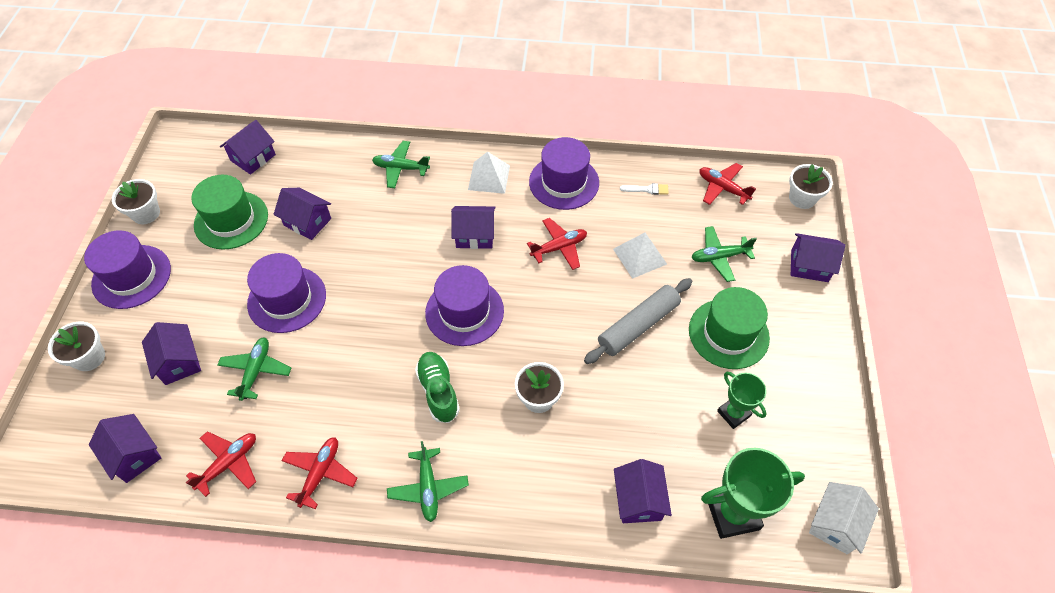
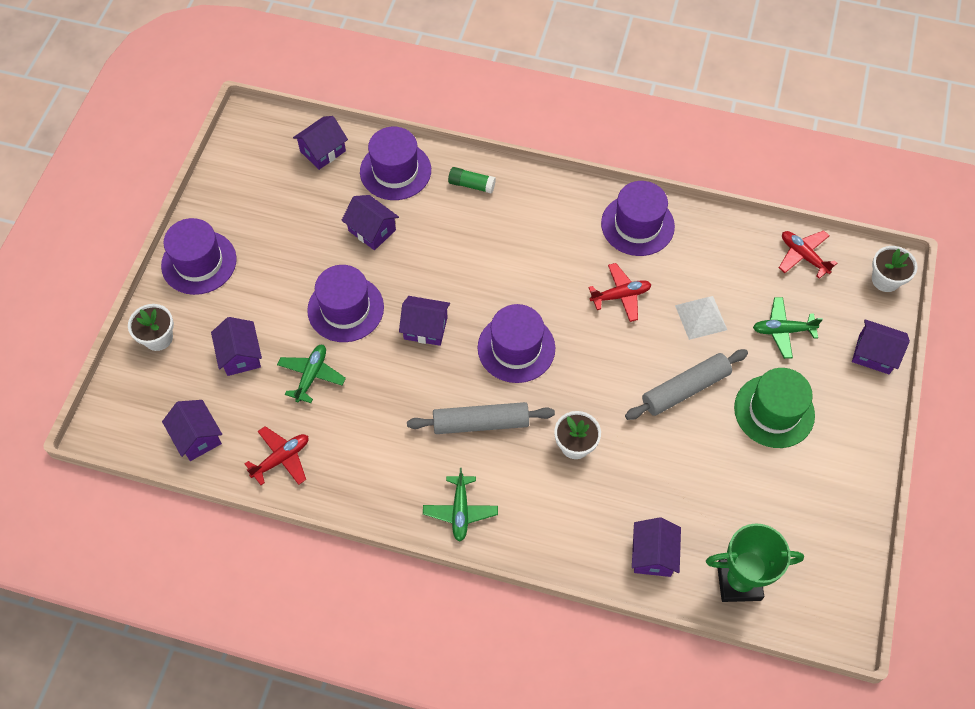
camera: 10 degrees right, 5 degrees up
(146, 213) = (214, 197): white flower pot -> none
(231, 220) = (297, 217): green hat -> none
(320, 473) = (363, 481): red plane -> none
(326, 166) = (395, 171): none -> purple hat
(401, 168) = (471, 185): green plane -> green glue stick
(438, 391) = (481, 423): green shoe -> grey rolling pin
(475, 235) = (537, 270): purple house -> purple house (425, 328)
(489, 177) = (560, 208): white pyramid -> none
(647, 189) = (723, 246): white brush -> none
(733, 413) = (761, 490): green trophy -> none
(835, 524) = (834, 608): white house -> none

